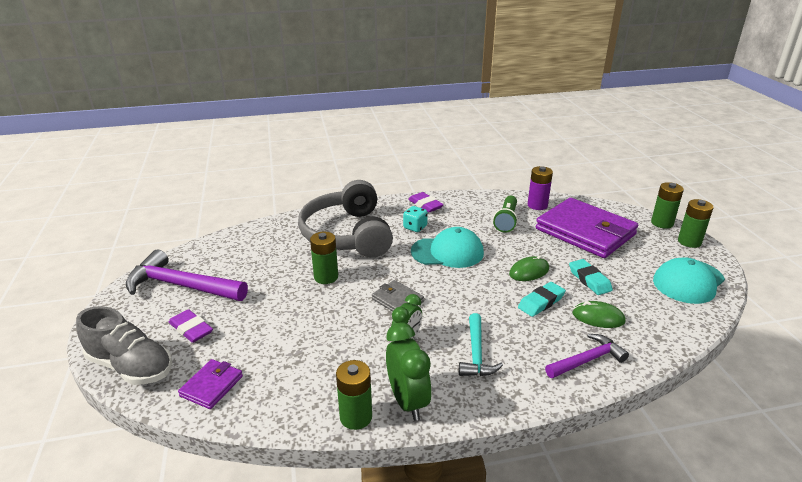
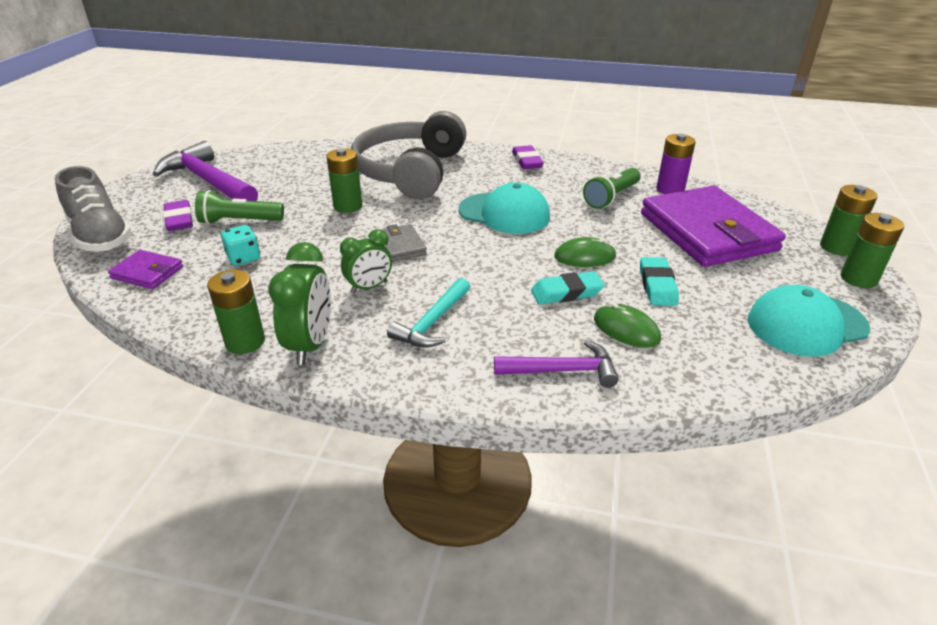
camera: 25 degrees right, 5 degrees up
(211, 386) = (147, 272): purple wallet -> purple wallet turned 60 degrees clockwise
(248, 315) = (239, 221): none -> green flashlight
(415, 227) = (492, 181): turquoise dice -> turquoise dice (244, 258)

